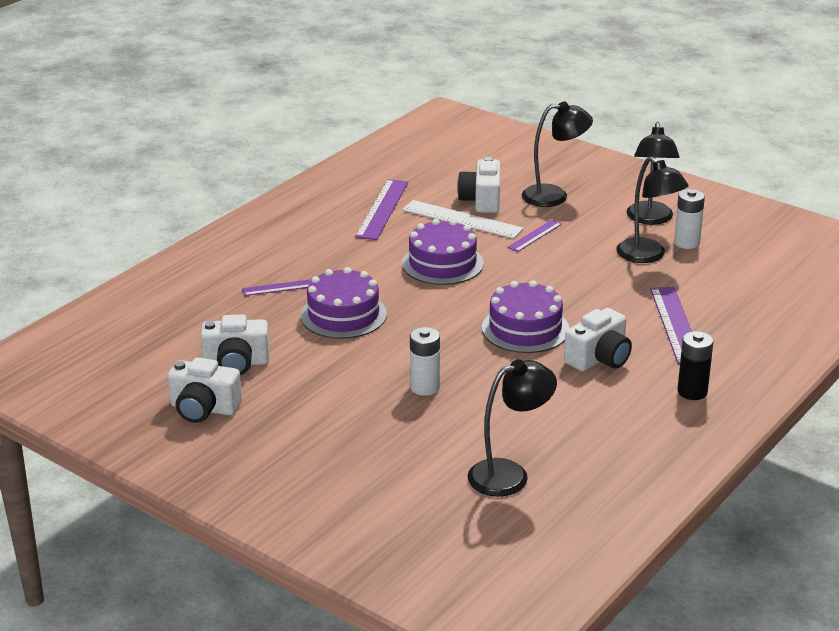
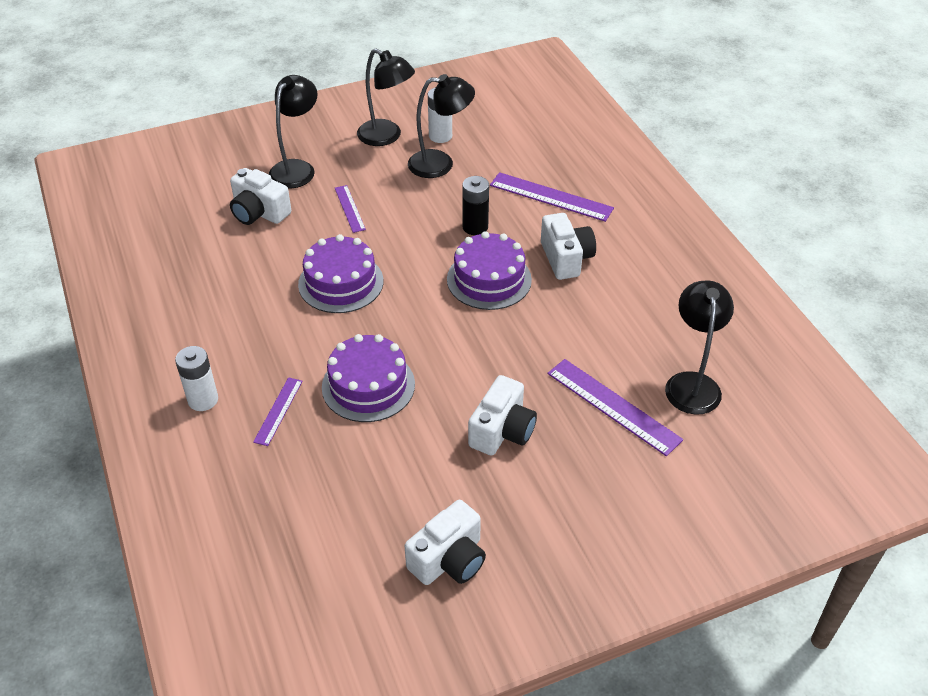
camera: 60 degrees left, 15 degrees up
(236, 363) = (387, 501): white camera -> white camera (502, 431)
(382, 209) = (206, 280): purple ruler -> purple ruler (613, 406)
(425, 387) = (530, 380): white battery -> white battery (203, 400)
(462, 219) = (279, 238): white ruler -> none
(692, 392) = (647, 232): black battery -> black battery (475, 227)

